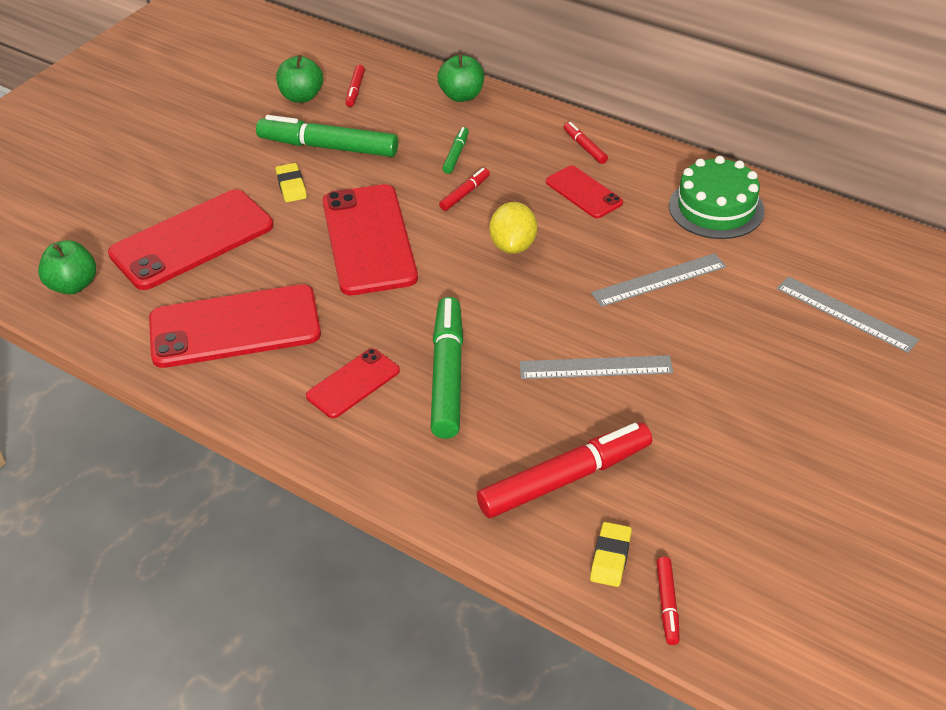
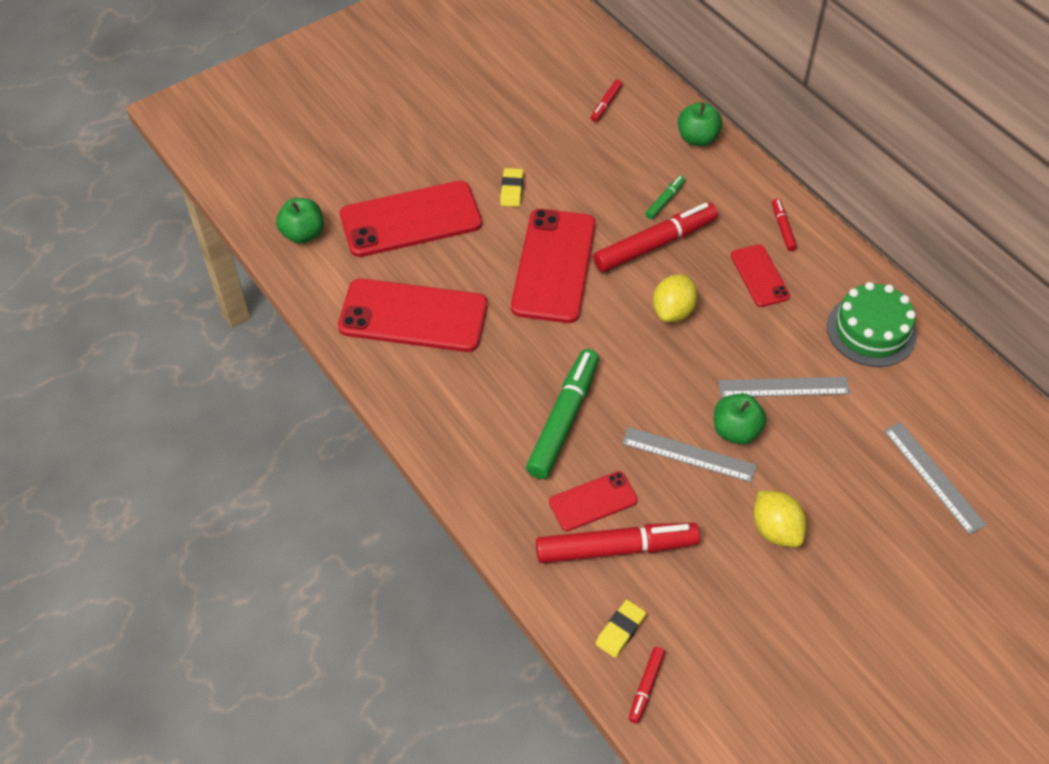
camera: 20 degrees right, 10 degrees up
(301, 97) = (557, 97): green apple -> green apple (736, 431)
(328, 147) = (558, 159): green marker -> none
(353, 383) = (485, 401): red phone -> red phone (593, 501)
(465, 194) = (655, 244): red marker -> red marker, size x2.15
(720, 408) = (775, 530): none -> yellow lemon

